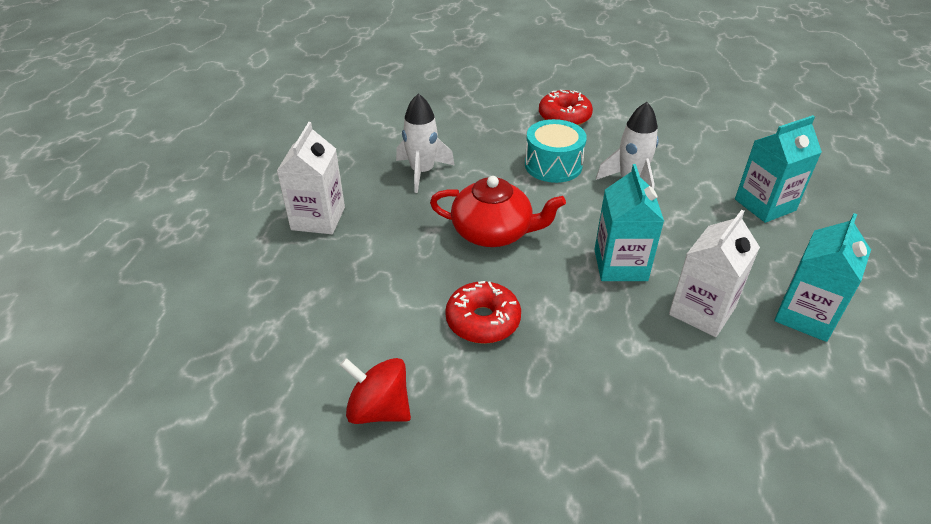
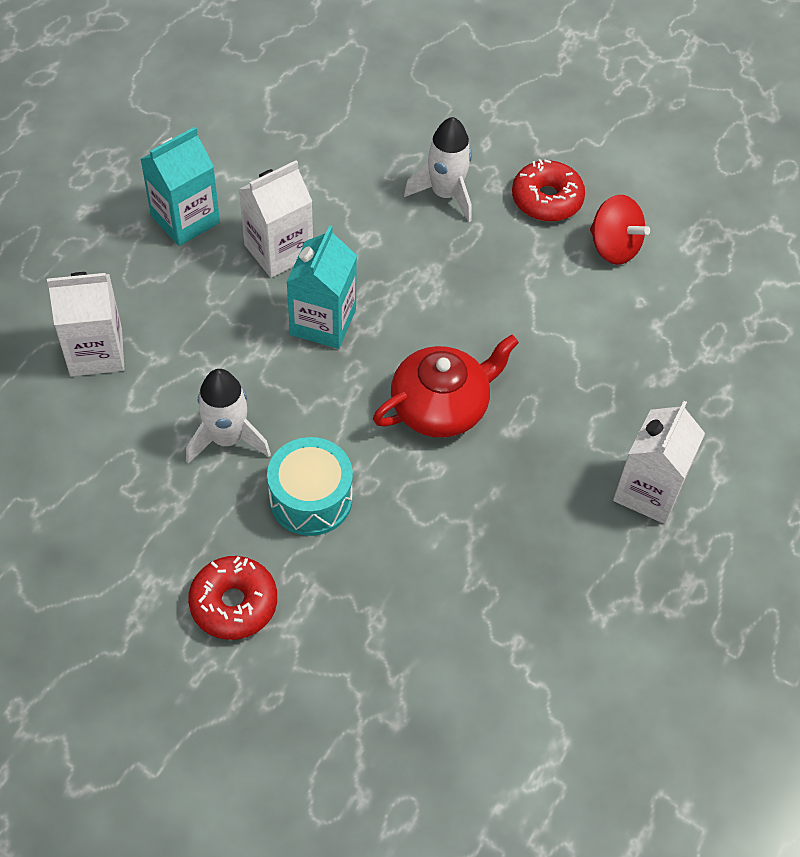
camera: 165 degrees left, 15 degrees up
(422, 172) = (495, 539): white rocket -> white rocket (445, 194)
(483, 320) = (496, 301): red donut -> red donut (546, 199)
(493, 232) = (441, 406): red teapot -> red teapot turned 120 degrees clockwise
(765, 205) = (96, 352): turquoise carton -> white carton

